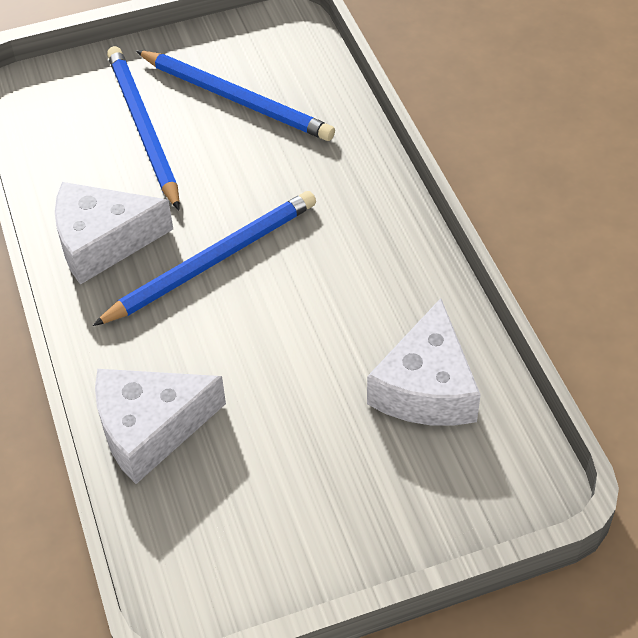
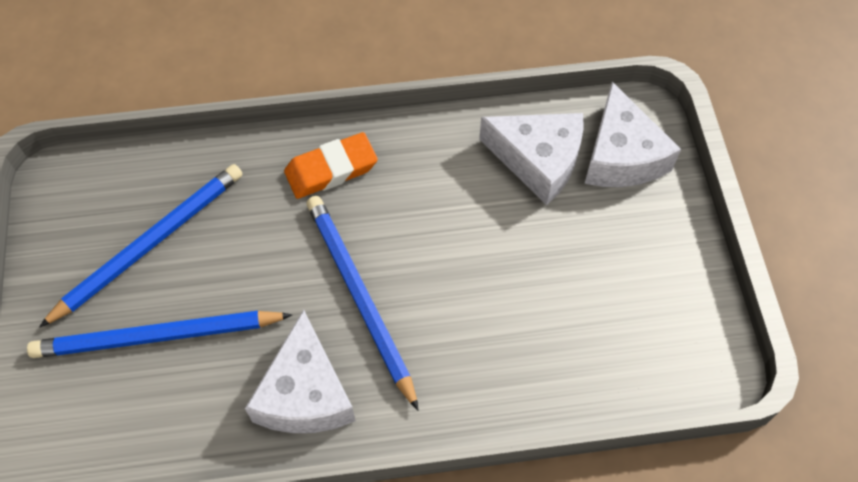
camera: 80 degrees left, 10 degrees up
(150, 429) = (540, 375): white cheese -> white cheese (621, 156)
(357, 208) = (331, 169): none -> orange eraser

